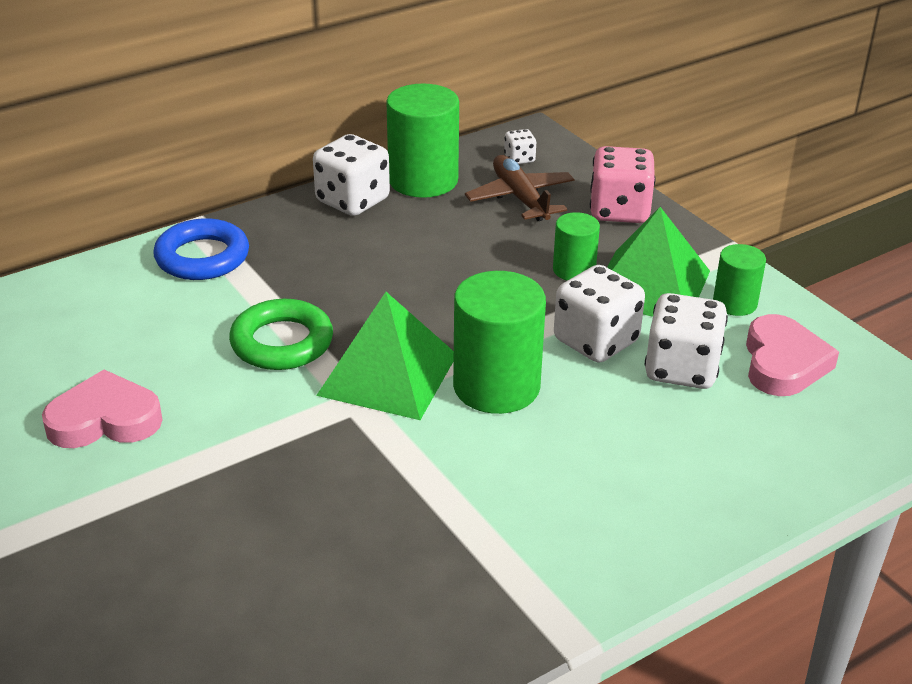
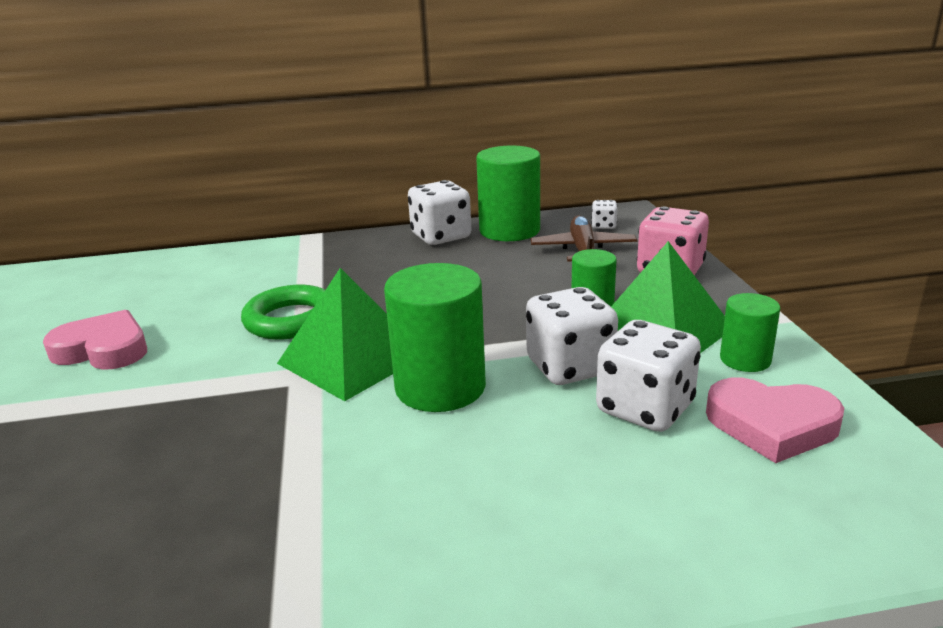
camera: 25 degrees right, 10 degrees down
(202, 257) = (293, 256): blue ring -> none
(783, 363) = (771, 425): pink heart -> pink heart turned 75 degrees clockwise

